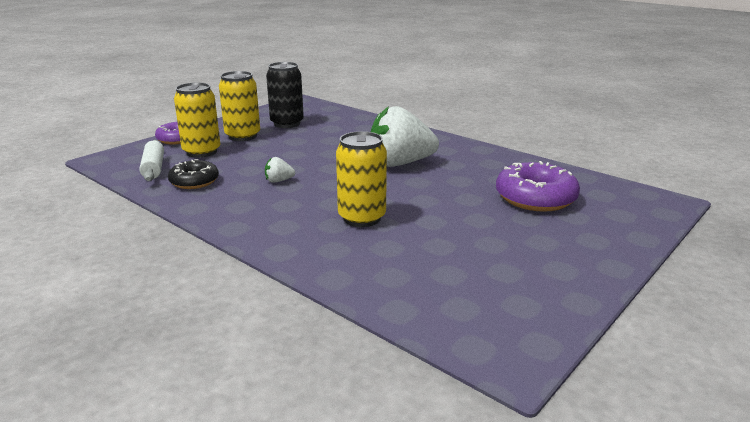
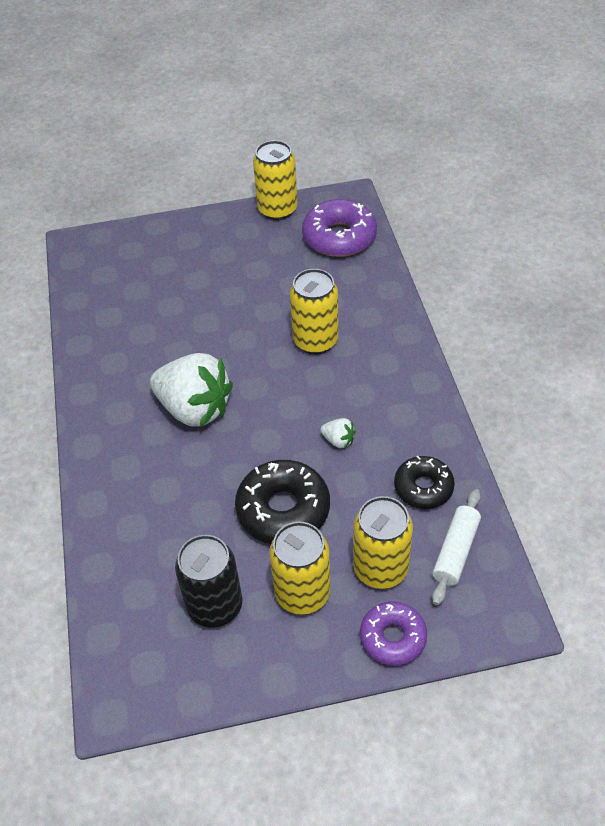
camera: 140 degrees left, 25 degrees up
(285, 151) = (283, 510): none -> black donut
(535, 198) = (157, 295): purple donut -> purple donut (339, 237)
(567, 302) = (277, 210): none -> yellow can

